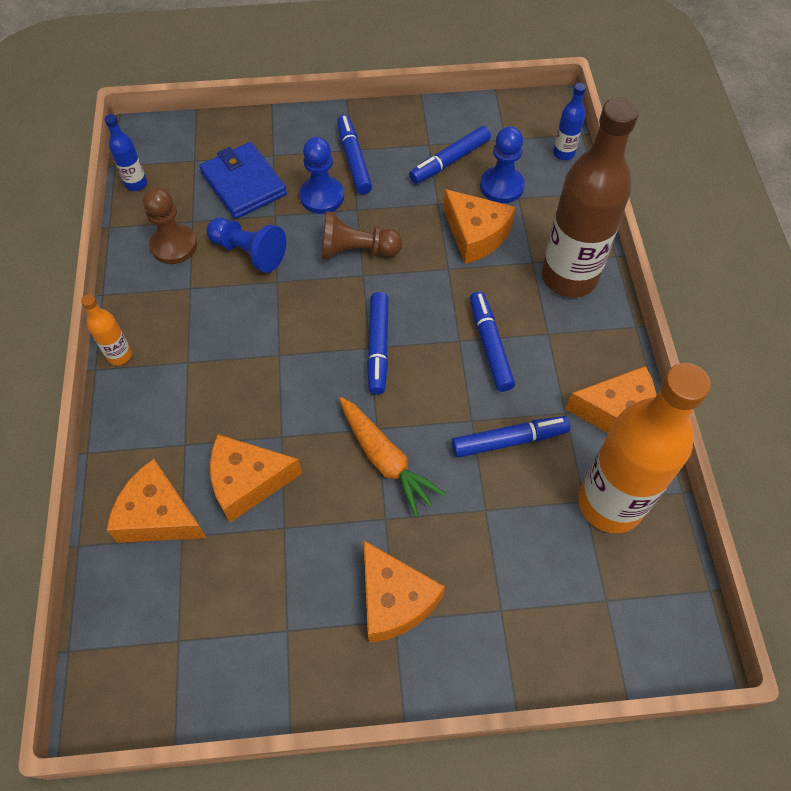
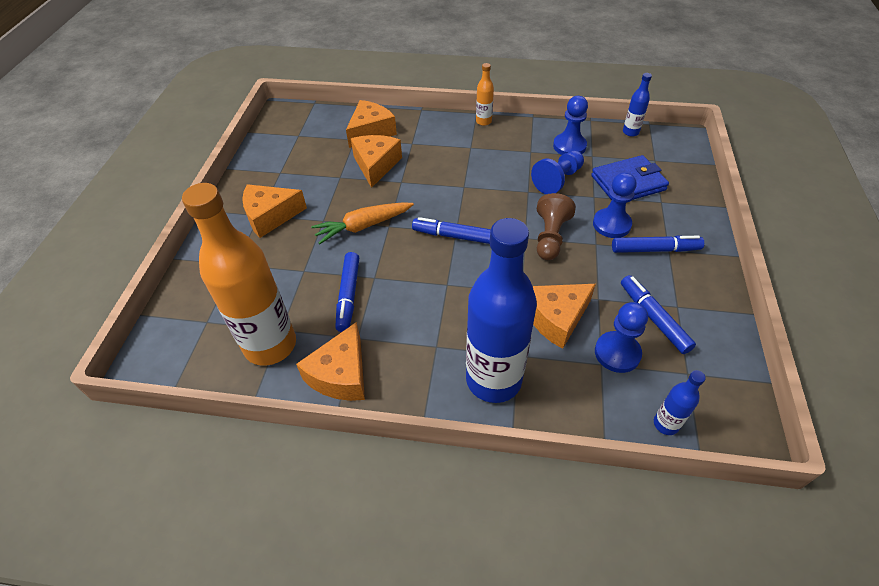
camera: 105 degrees right, 10 degrees down
(174, 246) = (569, 146): brown pawn -> blue pawn
(489, 345) = (436, 302): blue marker -> none
(569, 277) = (493, 380): brown bottle -> blue bottle

